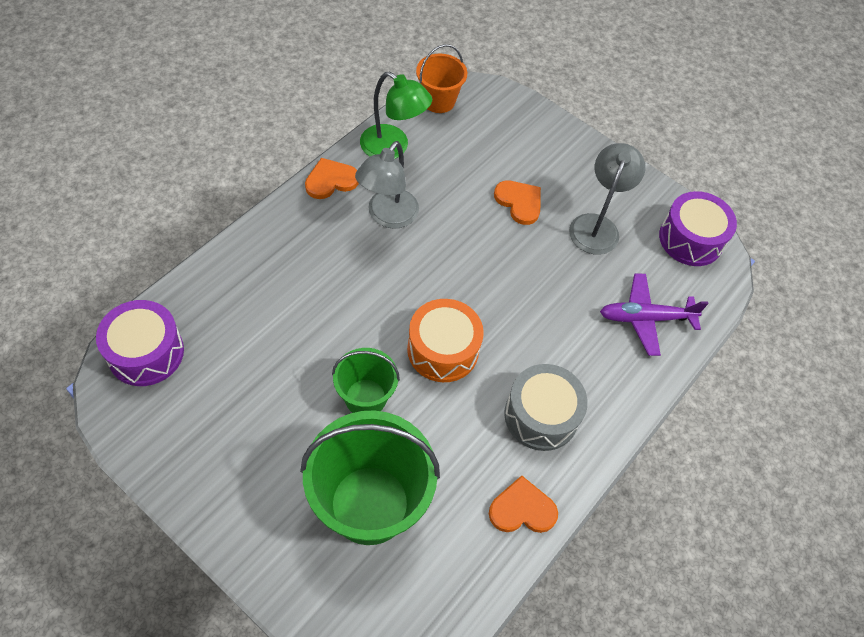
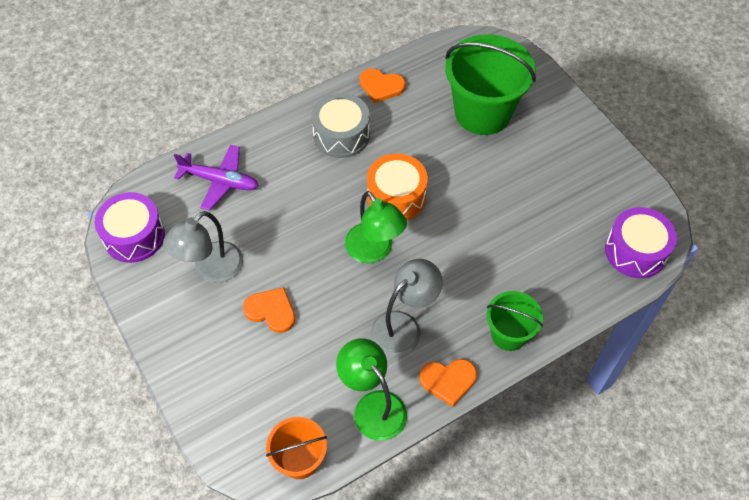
camera: 155 degrees left, 0 degrees up
(365, 398) = (467, 177): green bucket -> green bucket (509, 334)
(444, 281) = (374, 251): none -> green lamp
(519, 202) = (271, 311): orange heart -> orange heart turned 135 degrees clockwise

